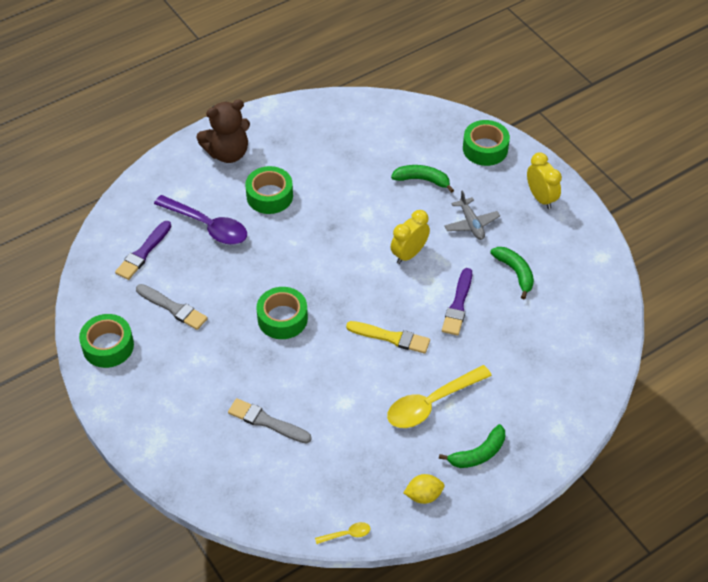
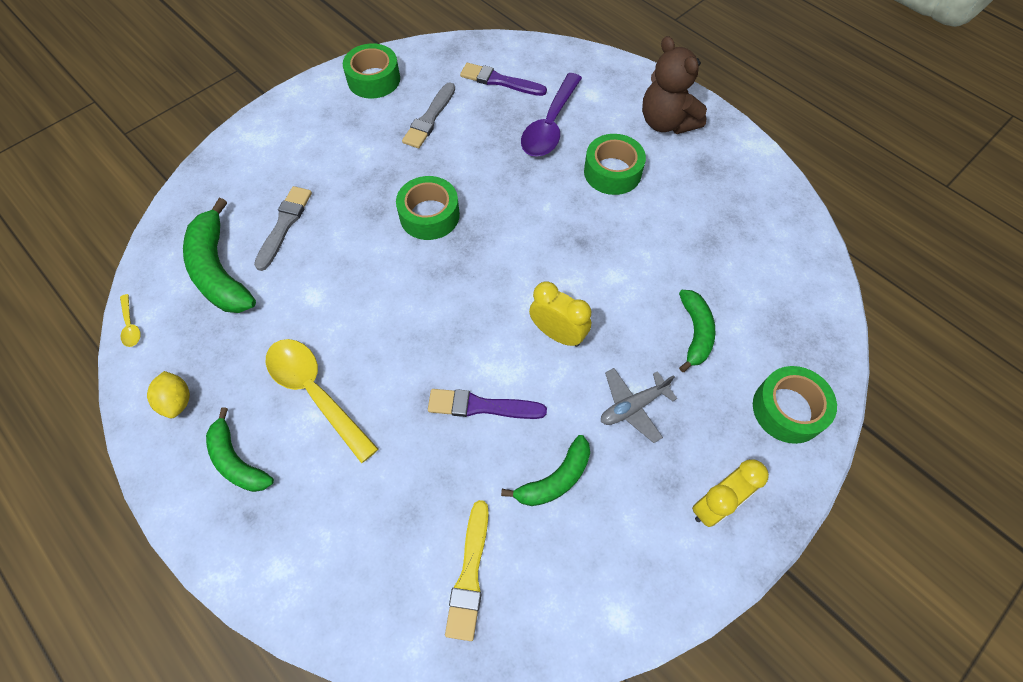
camera: 80 degrees right, 10 degrees up
(304, 470) = (219, 270): none -> green banana
(391, 337) = (415, 331): yellow brush -> yellow brush (469, 573)

